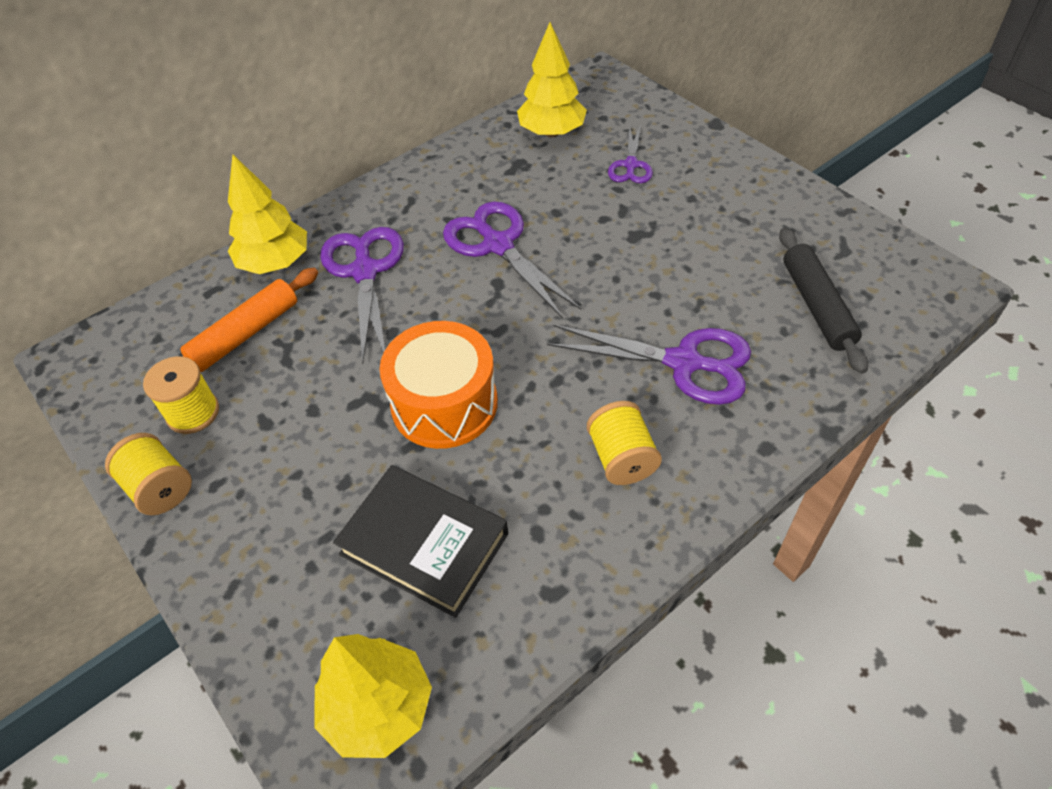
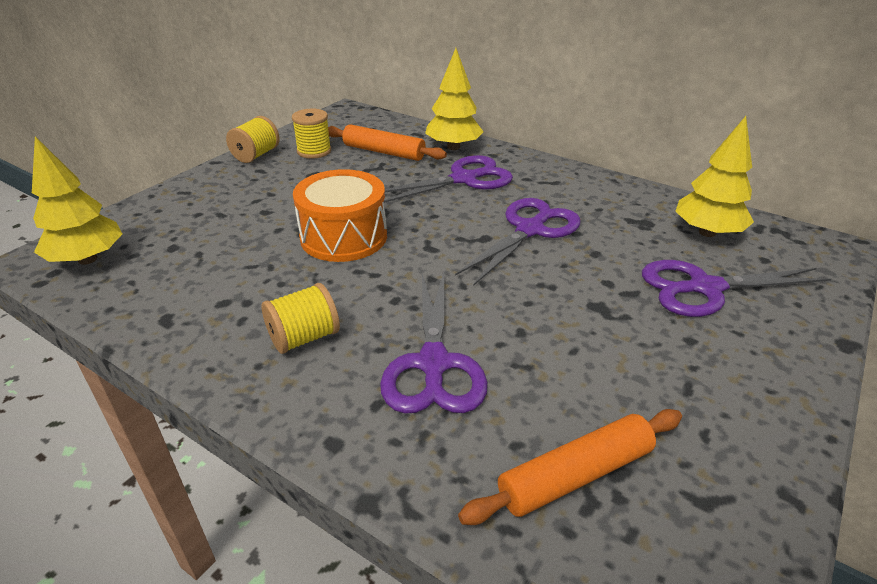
camera: 70 degrees right, 15 degrees down
(424, 543) = (214, 252): black book -> none
(631, 165) = (705, 288): purple scissors -> purple scissors, size x1.74
(816, 306) = (575, 475): black rolling pin -> orange rolling pin

